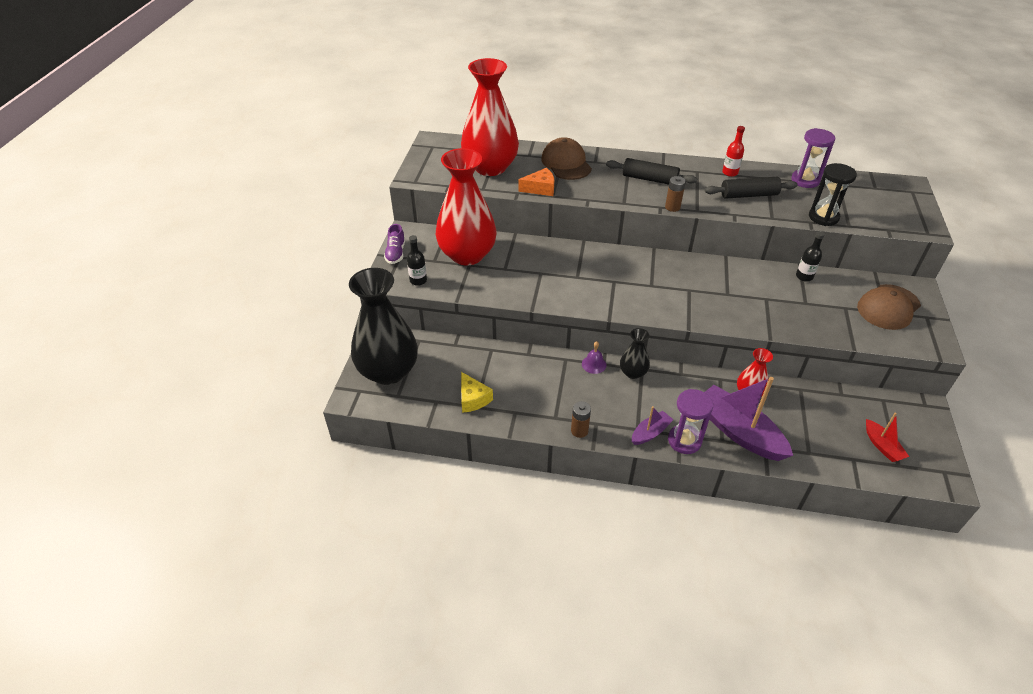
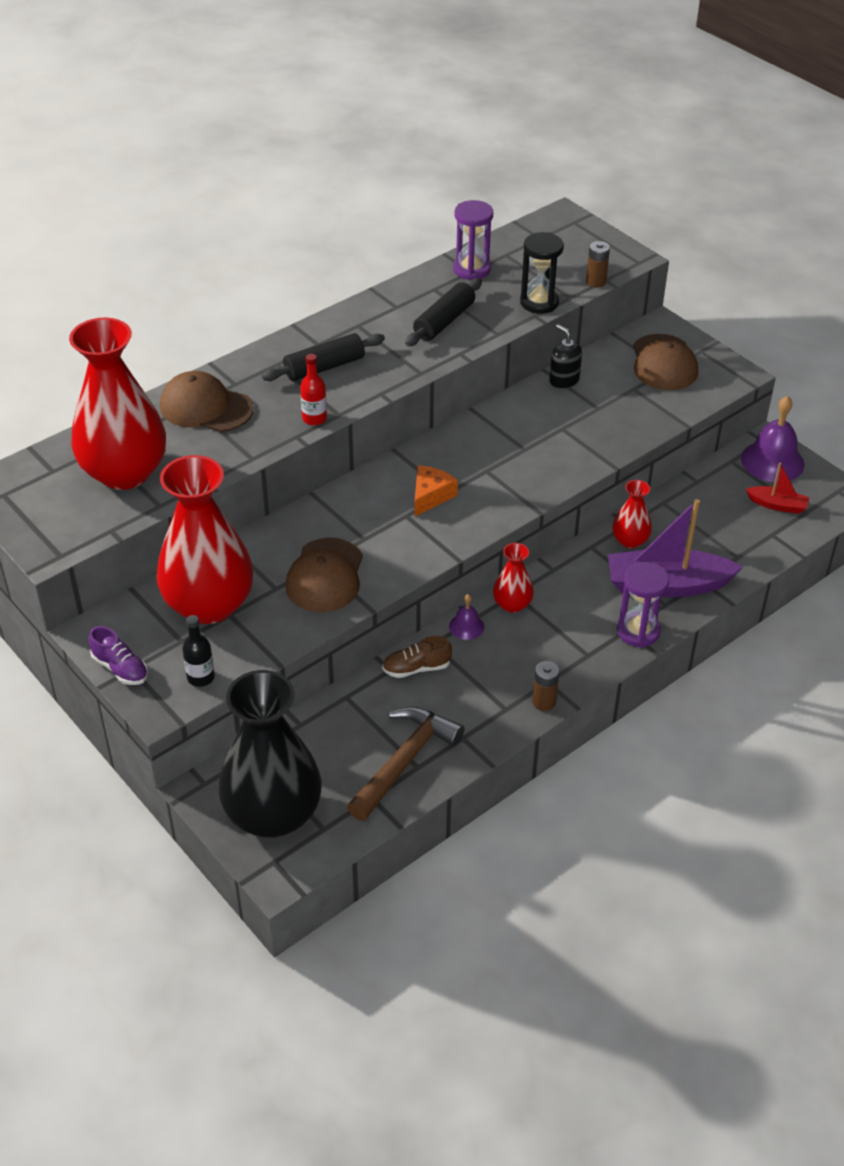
camera: 50 degrees left, 0 degrees up
(473, 399) = (404, 761): yellow cheese -> brown hammer
(534, 279) = (325, 576): none -> brown cap
(540, 189) = (225, 459): orange cheese -> orange cheese (430, 496)
(541, 363) = (416, 668): none -> brown shoe
(633, 372) = (512, 604): black vase -> red vase
(650, 433) = (603, 649): purple boat -> none
(672, 207) = (393, 386): brown battery -> brown battery (595, 282)
(730, 173) = (392, 306): red bottle -> red bottle (314, 418)
(804, 276) = (564, 380): black bottle -> black soap dispenser
(915, 420) = (772, 461): none -> purple bell

